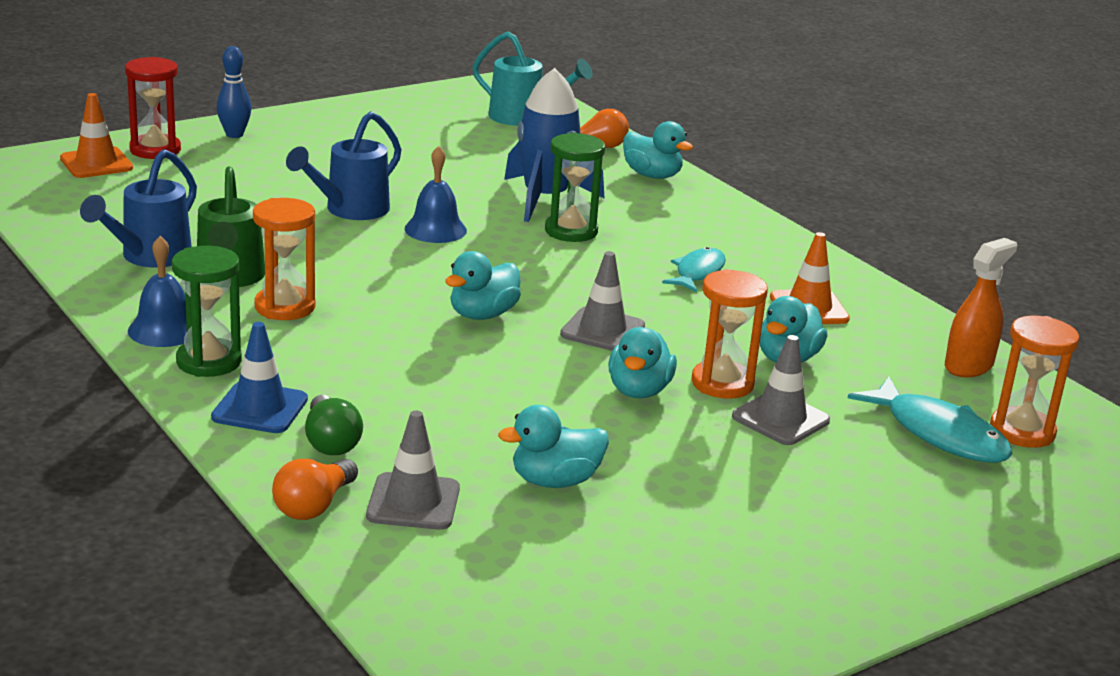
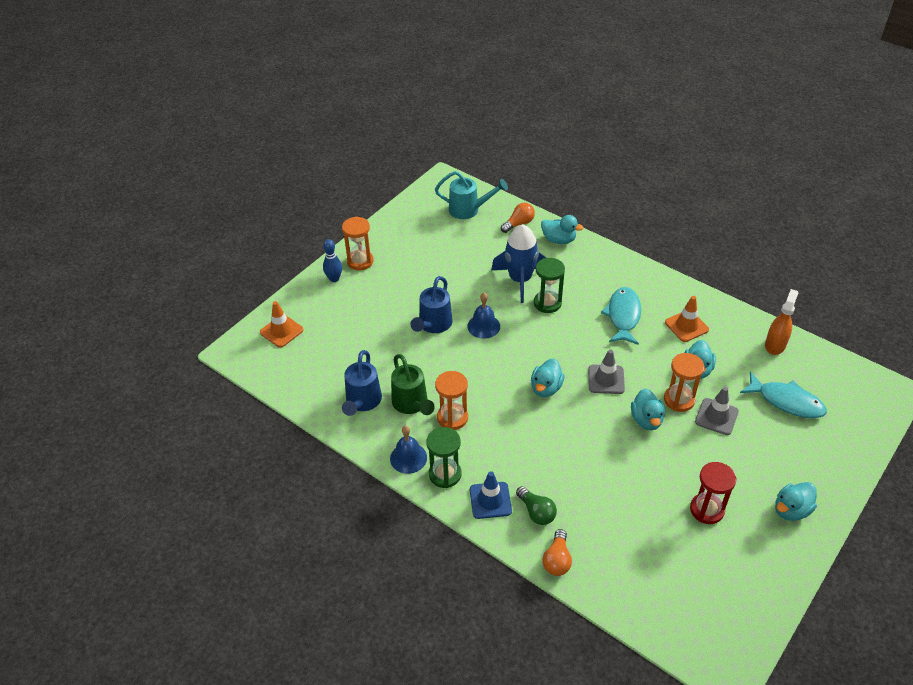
camera: 15 degrees left, 20 degrees up
(155, 150) = (303, 308): red hourglass -> red hourglass (707, 510)
(413, 502) = (597, 540): grey traffic cone -> none
(555, 481) = (647, 500): turquoise duck -> turquoise duck (791, 510)
(698, 272) = (623, 316): turquoise fish -> turquoise fish, size x1.53
(1022, 431) = (818, 385): orange hourglass -> orange hourglass (360, 261)

